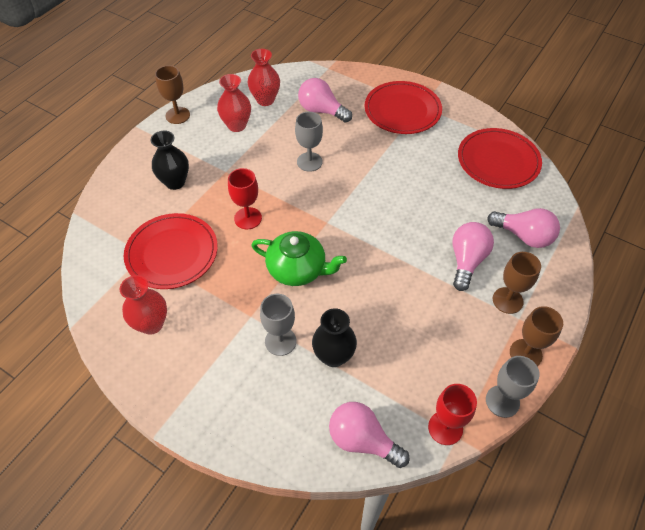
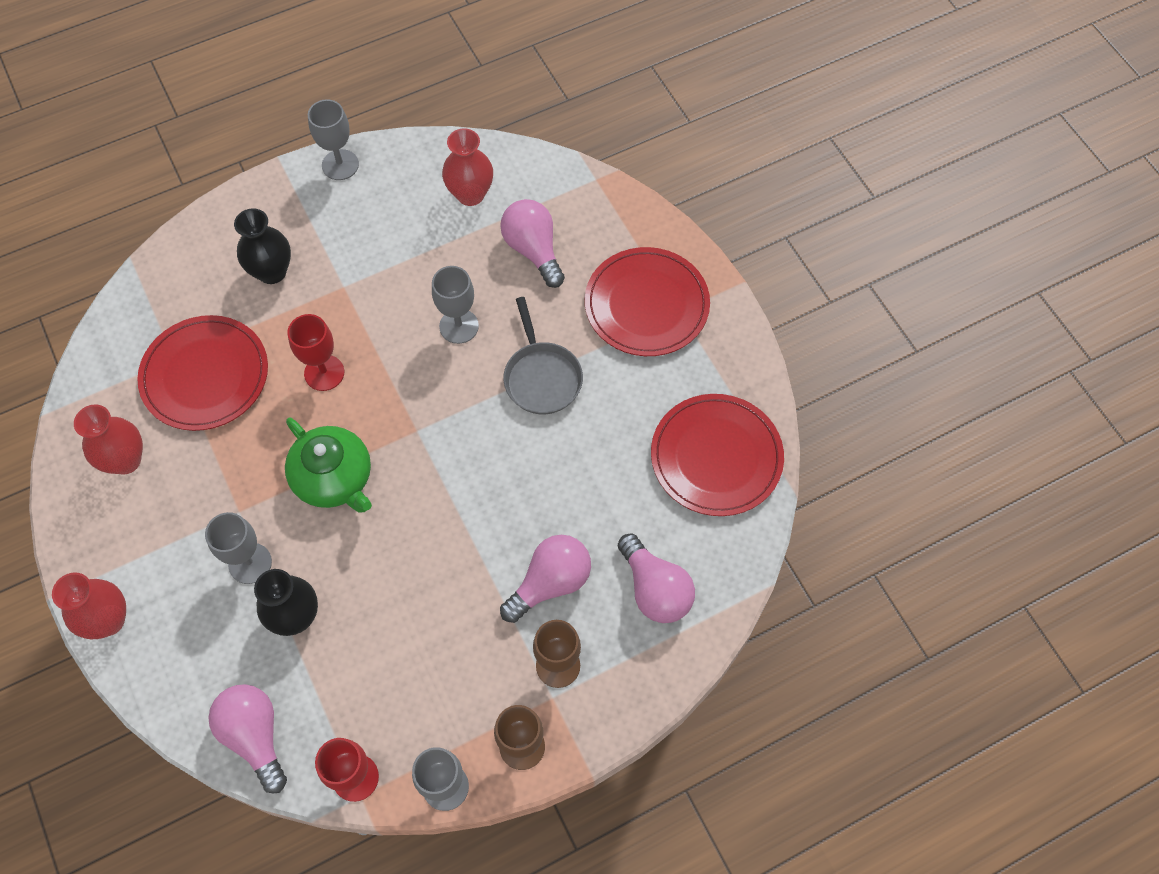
camera: 30 degrees right, 10 degrees up
(177, 115) = (340, 165): brown goblet -> grey goblet
(237, 125) = (405, 219): red vase -> red vase (108, 620)
(376, 165) = (541, 377): none -> grey pan

